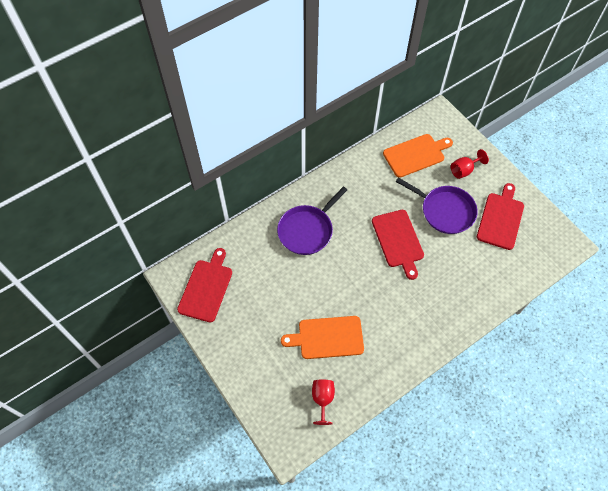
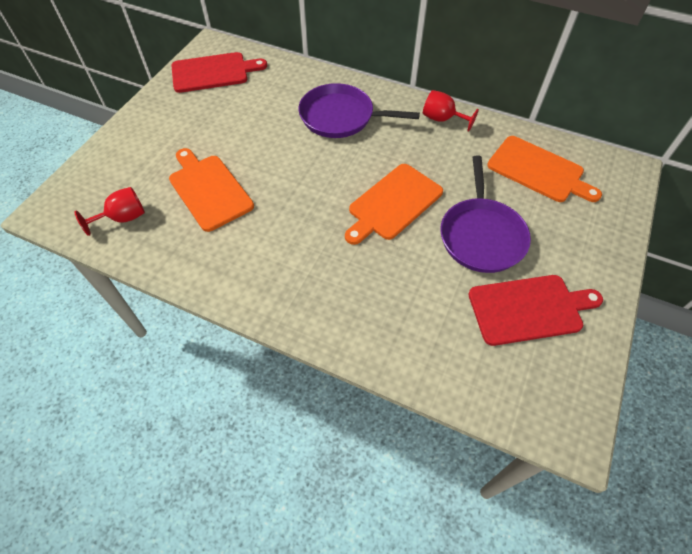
camera: 60 degrees right, 5 degrees down
(398, 241) = (393, 203): red cutting board -> orange cutting board
(464, 170) = (567, 231): red goblet -> red goblet (442, 119)

